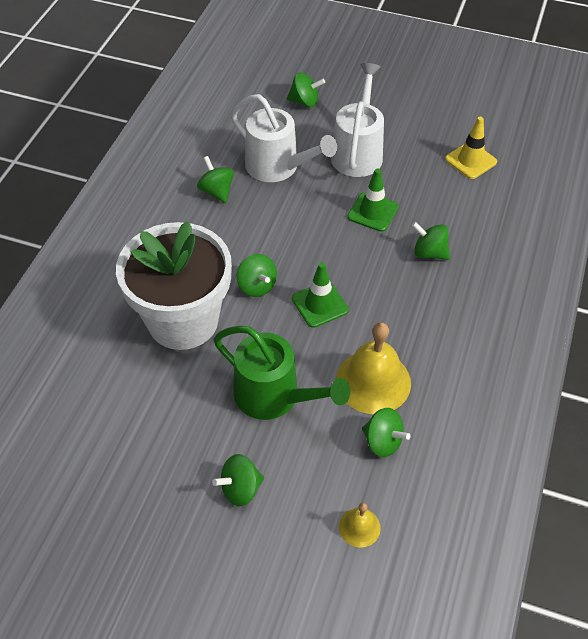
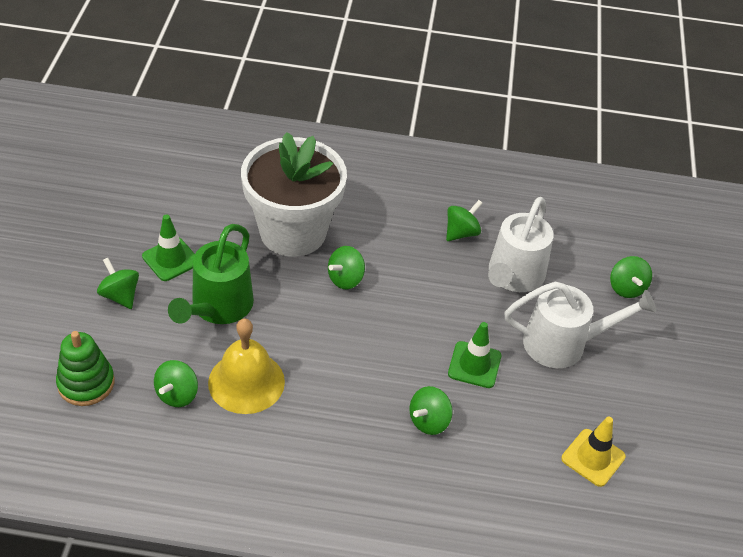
camera: 75 degrees right, 5 degrees down
(320, 304) = (334, 330): green traffic cone -> green traffic cone (171, 259)
(359, 527) = (86, 383): yellow bell -> green stacking toy
(429, 253) = (429, 421): green spinning top -> green spinning top turned 150 degrees counterclockwise

